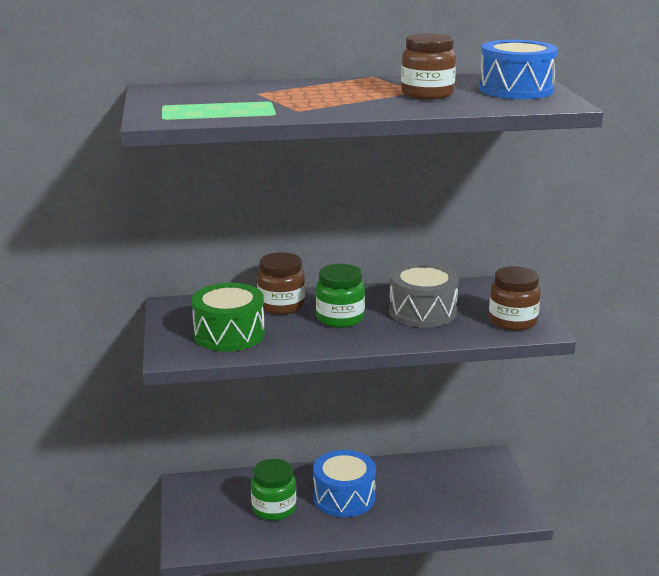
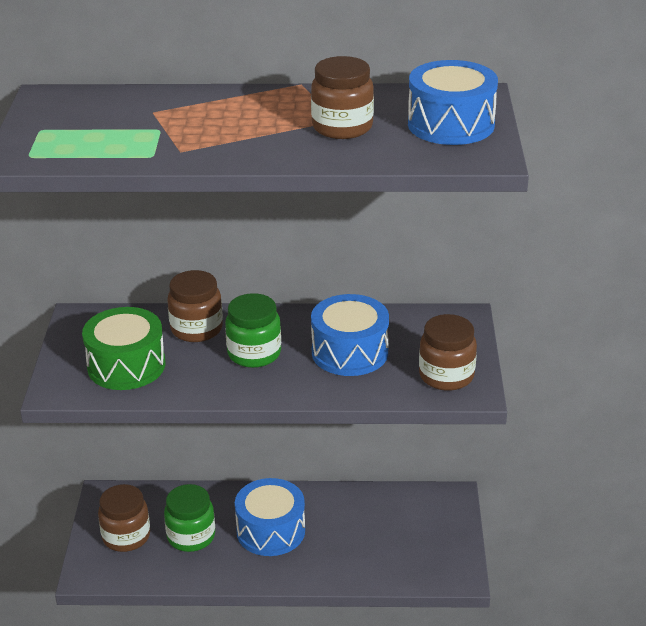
camera: 10 degrees right, 10 degrees up
(214, 514) = (126, 536): none -> brown jar
(422, 312) = (350, 352): grey drum -> blue drum

